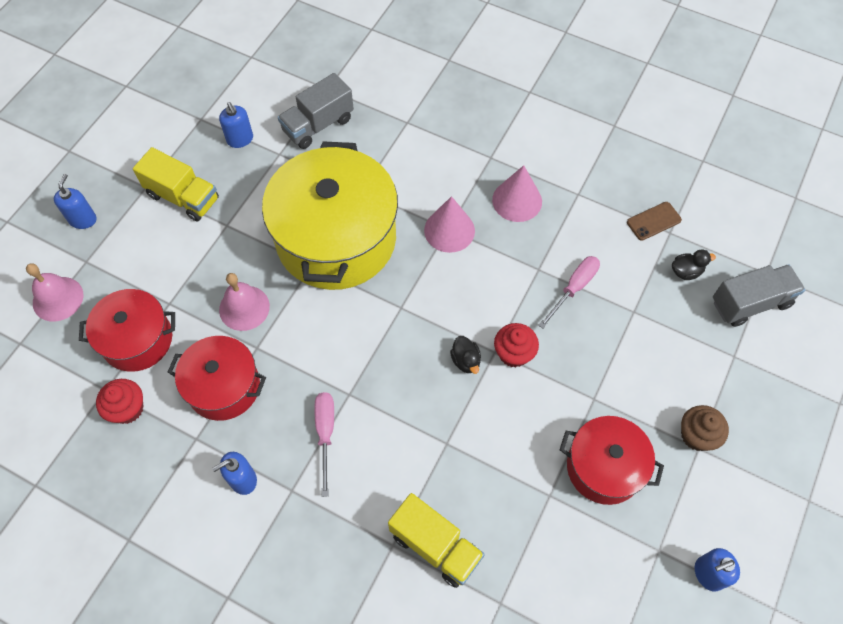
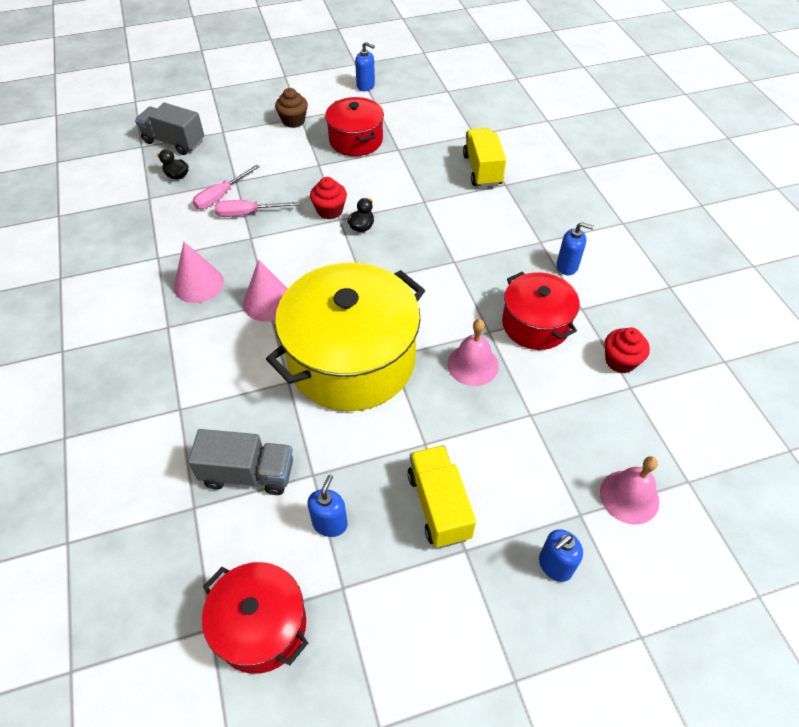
camera: 135 degrees left, 10 degrees down
(137, 340) = (578, 405): red pot -> red pot (261, 626)
(325, 433) = (491, 252): pink screwdriver -> pink screwdriver (221, 196)
(653, 221) = (146, 209): brown phone -> none

